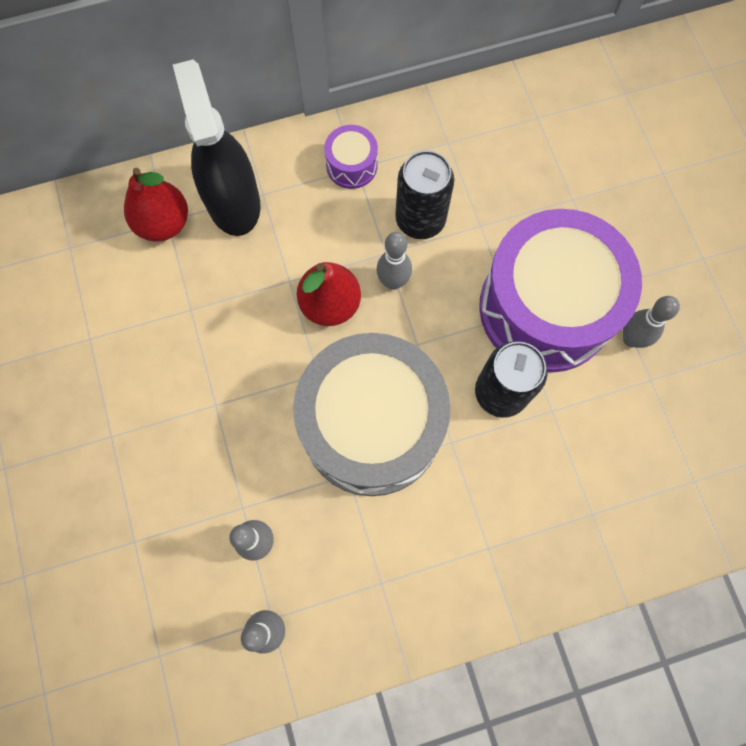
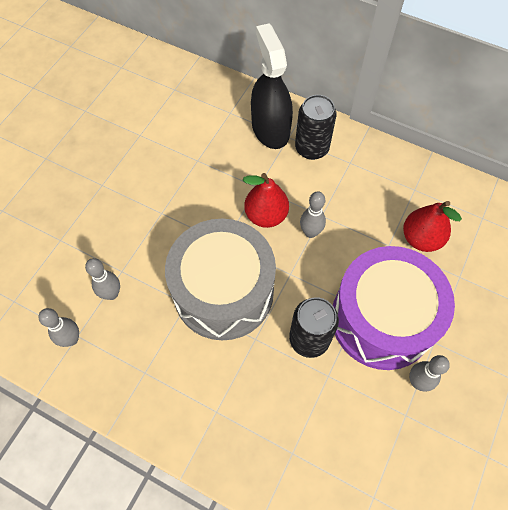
camera: 45 degrees right, 10 degrees down
(164, 223) = (227, 112): red pear -> red pear (421, 238)
(233, 201) = (270, 129): black spray bottle -> black spray bottle turned 45 degrees counterclockwise
(351, 165) = (348, 159): purple drum -> none
(420, 219) = (358, 214): black can -> black can (311, 148)

